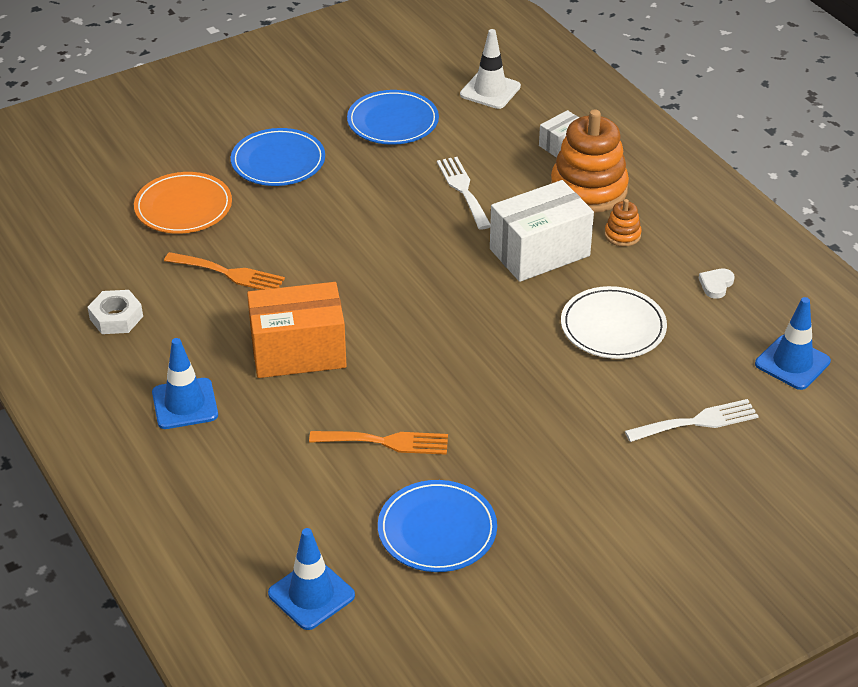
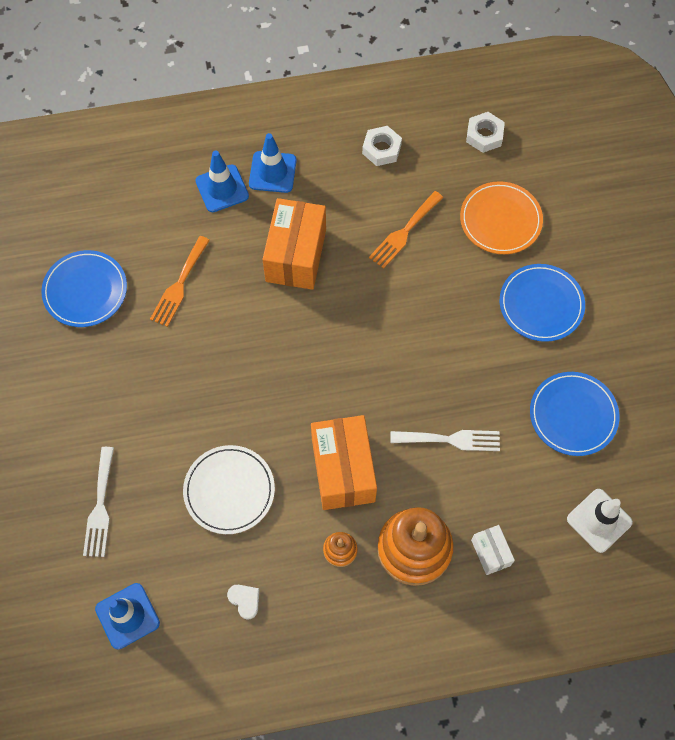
camera: 110 degrees right, 25 degrees up
(68, 241) = (484, 135): none -> white nut
(311, 594) = (70, 203): blue traffic cone -> blue traffic cone (222, 188)
(539, 252) = (343, 470): white box -> orange box

